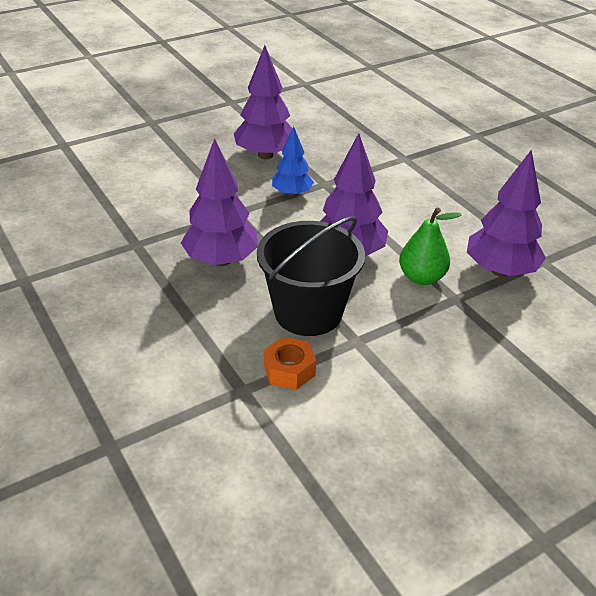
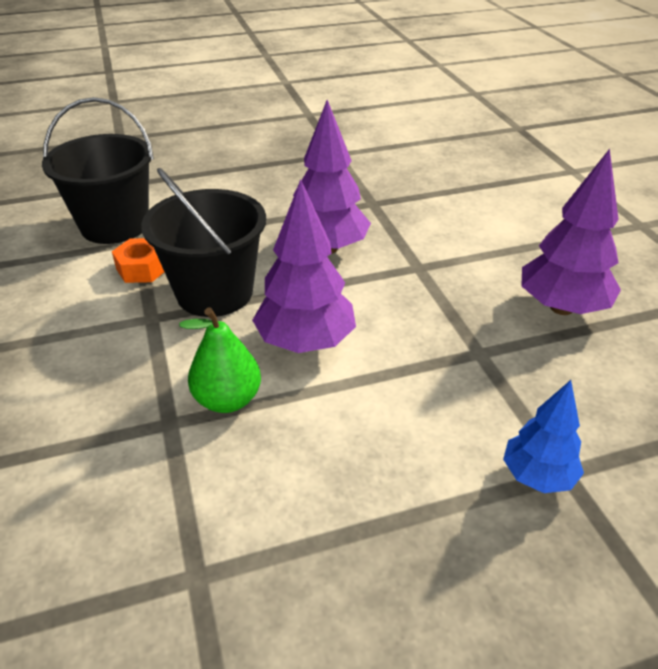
camera: 105 degrees right, 0 degrees up
(215, 421) = (115, 225): none -> black bucket
(292, 194) = (455, 317): blue tree -> blue tree (537, 476)
(500, 270) = (200, 498): purple tree -> none

